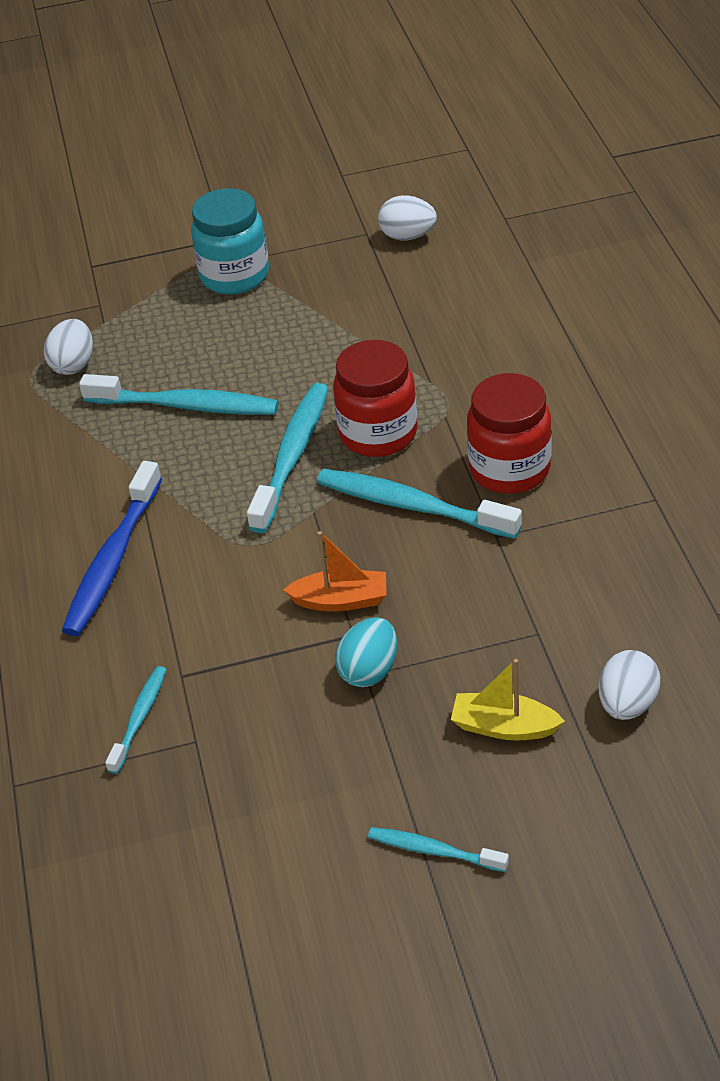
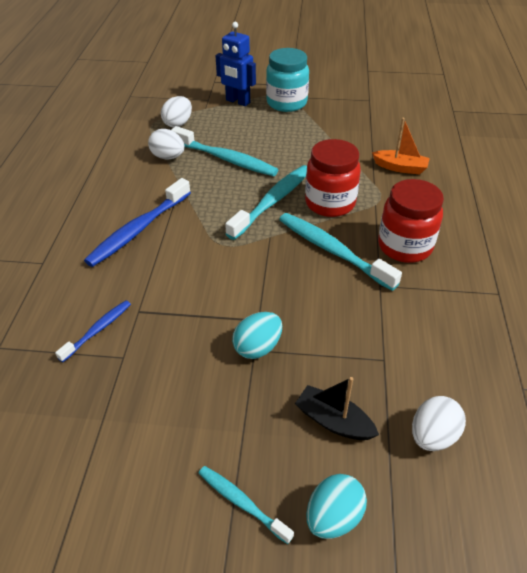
camera: 15 degrees right, 0 degrees up
(140, 718) = (98, 330): turquoise toothbrush -> blue toothbrush
(152, 295) = (237, 101): none -> blue robot
(341, 600) = (261, 295): orange boat -> orange boat (400, 168)
(408, 236) = (392, 106): white egg -> white egg (168, 157)
(504, 727) = (333, 421): yellow boat -> black boat
(545, 828) = (333, 517): none -> turquoise egg

